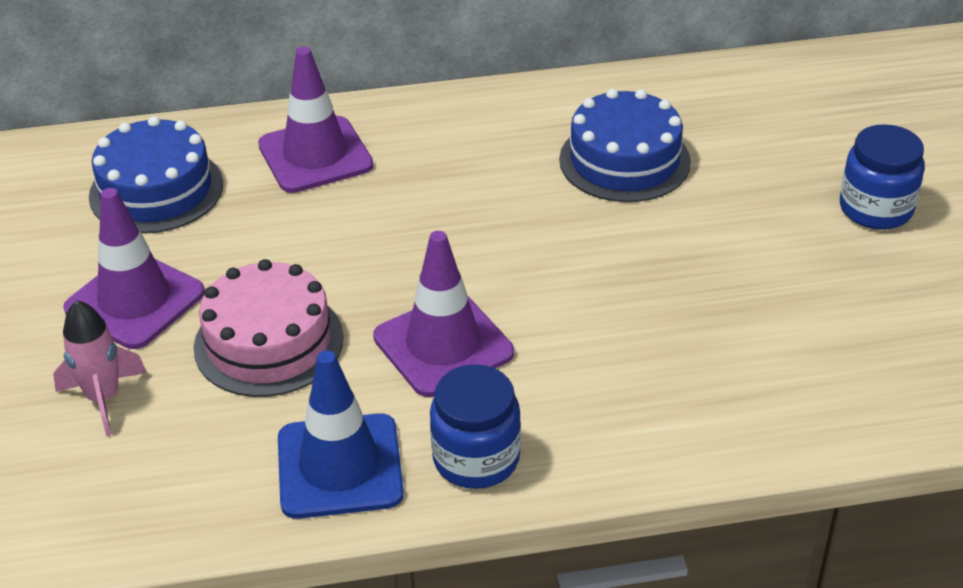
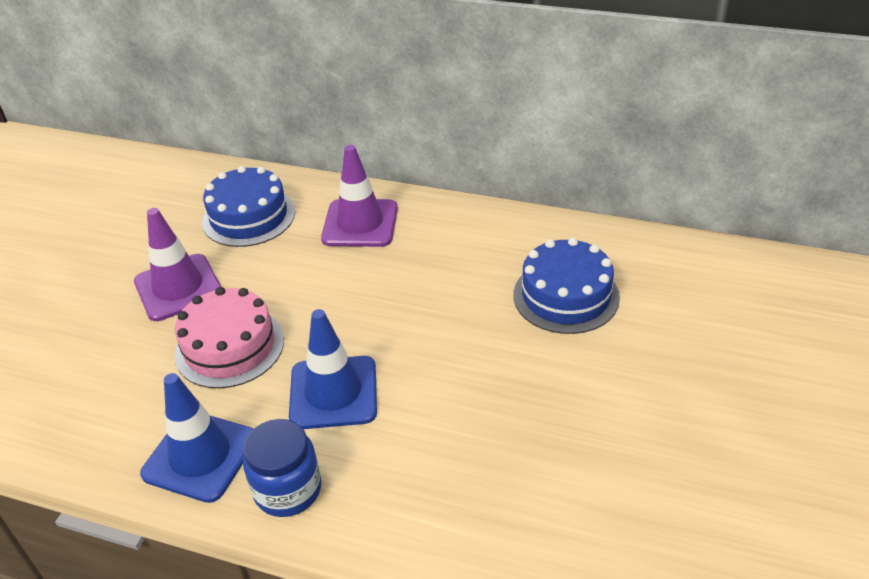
camera: 30 degrees right, 0 degrees up
(104, 399) = (109, 348): pink rocket -> none
(443, 345) = (333, 392): purple traffic cone -> blue traffic cone
(875, 209) = (740, 405): blue jar -> none

